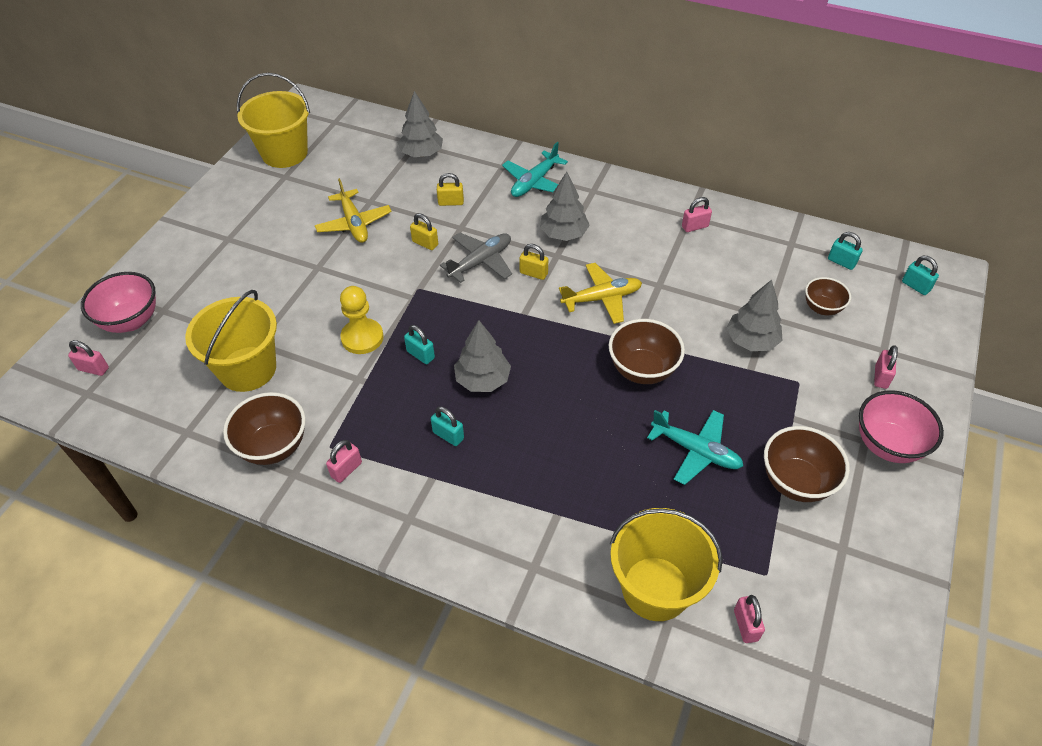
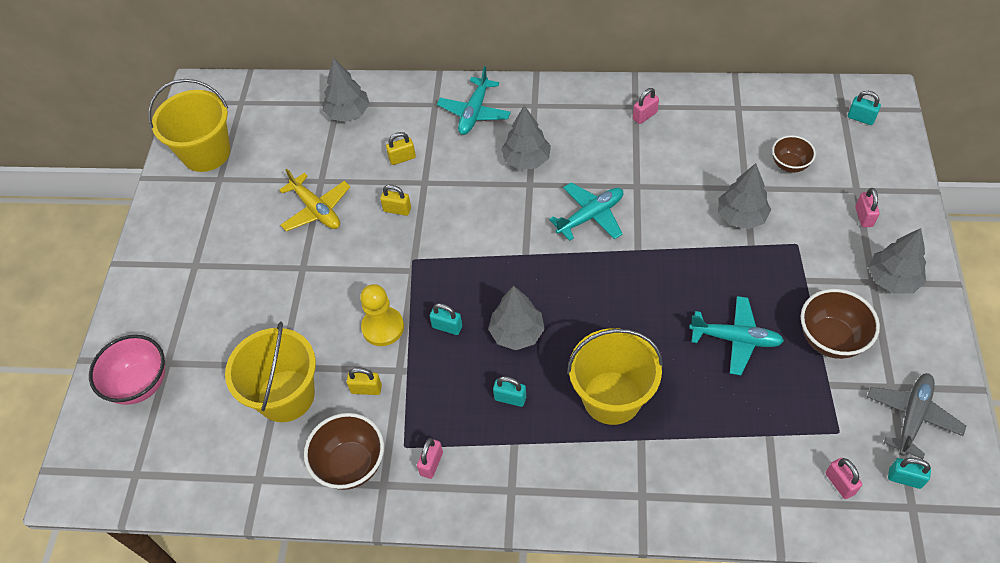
camera: 15 degrees left, 5 degrees up
(93, 369) = (128, 446): pink padlock -> none
(480, 262) = (460, 213): grey plane -> grey plane (912, 416)
(533, 273) = (516, 209): yellow padlock -> yellow padlock (366, 389)
(602, 298) = (590, 216): yellow plane -> turquoise plane
(642, 370) = (657, 276): brown bowl -> none
(655, 588) = (753, 477): yellow bucket -> yellow bucket (612, 397)
(841, 262) = (789, 113): turquoise padlock -> turquoise padlock (904, 478)
(887, 445) = (892, 279): pink bowl -> grey tree

